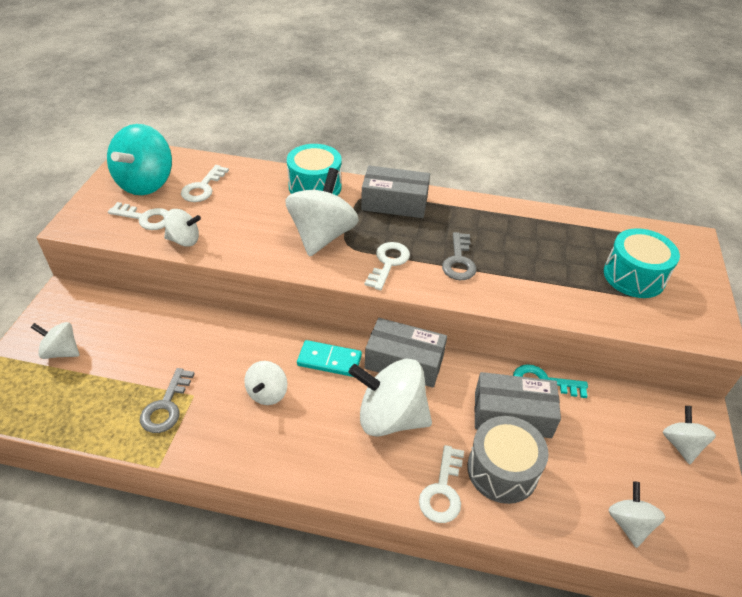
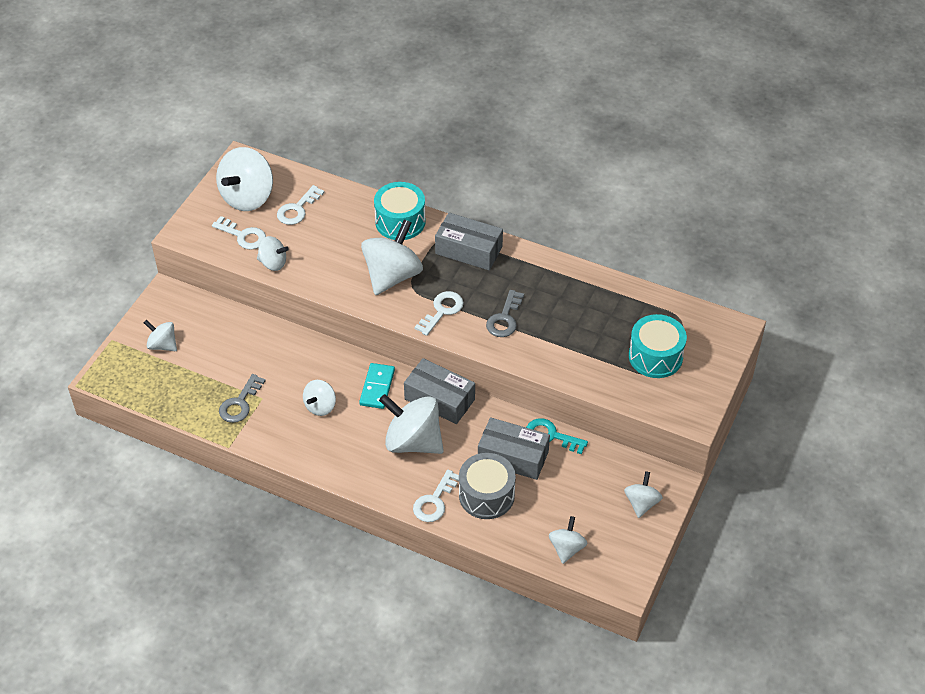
camera: 15 degrees right, 5 degrees up
(146, 183) = (247, 197): turquoise spinning top -> white spinning top
(329, 360) = (377, 387): turquoise domino -> turquoise domino turned 75 degrees clockwise

